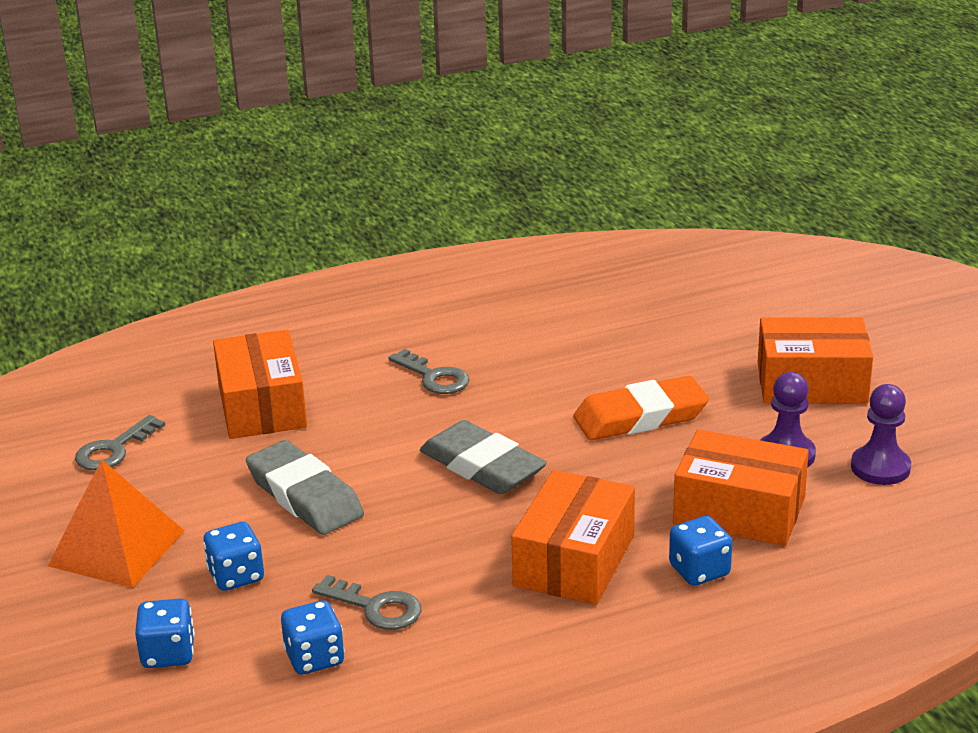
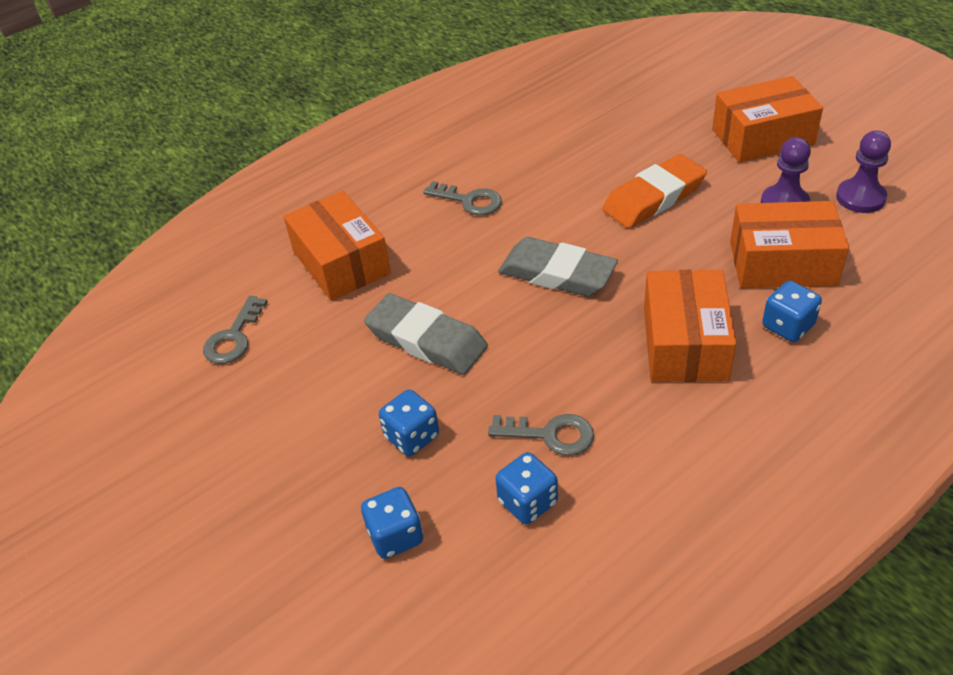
camera: 15 degrees left, 15 degrees up
(116, 548) = (289, 437): orange pyramid -> none

